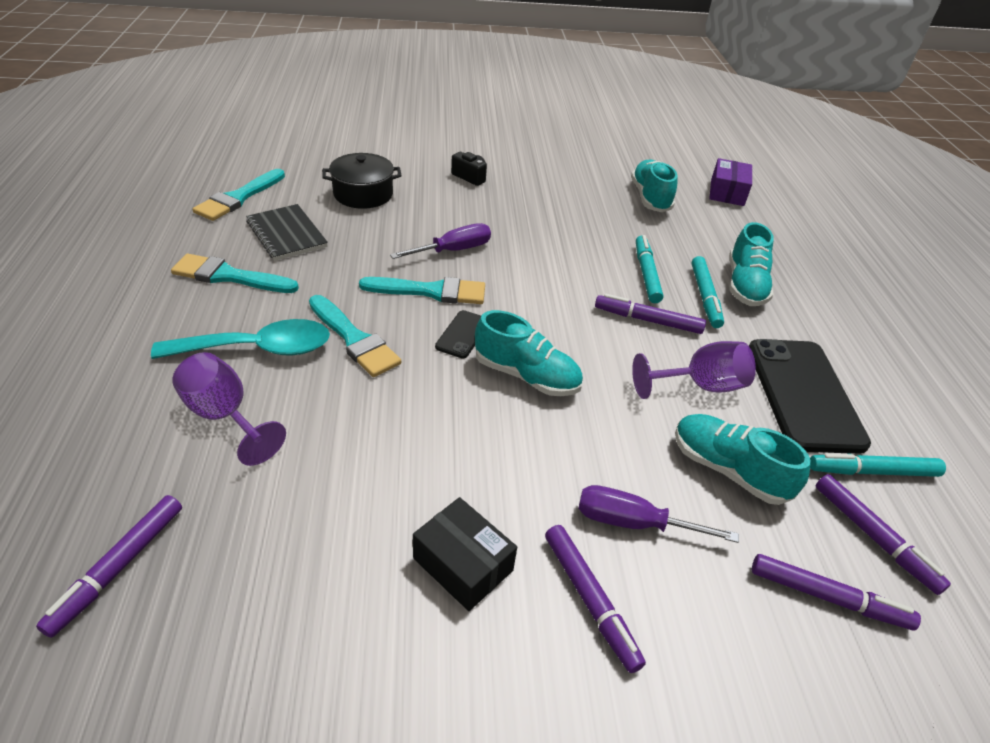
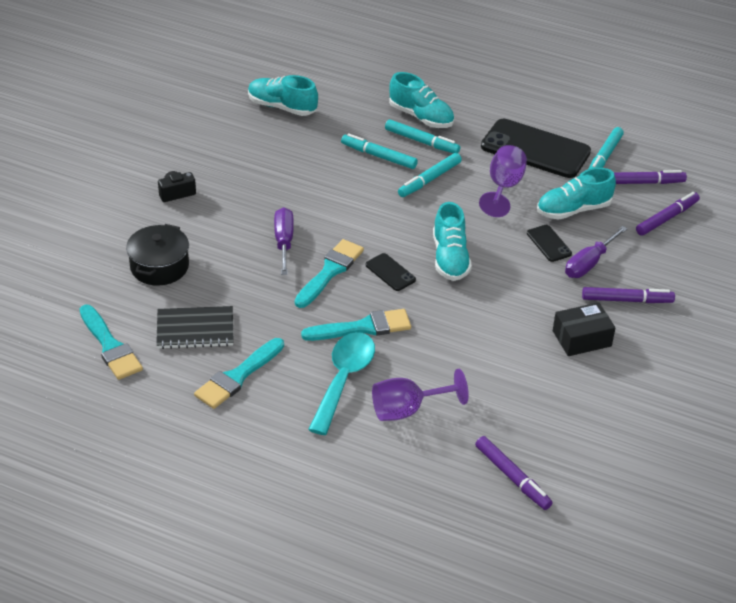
camera: 60 degrees left, 0 degrees up
(526, 375) = (450, 258): turquoise shoe -> turquoise shoe turned 120 degrees clockwise
(635, 463) = (549, 243): none -> black phone
(648, 320) = (429, 180): purple marker -> turquoise marker
(727, 192) = (303, 64): purple box -> none

